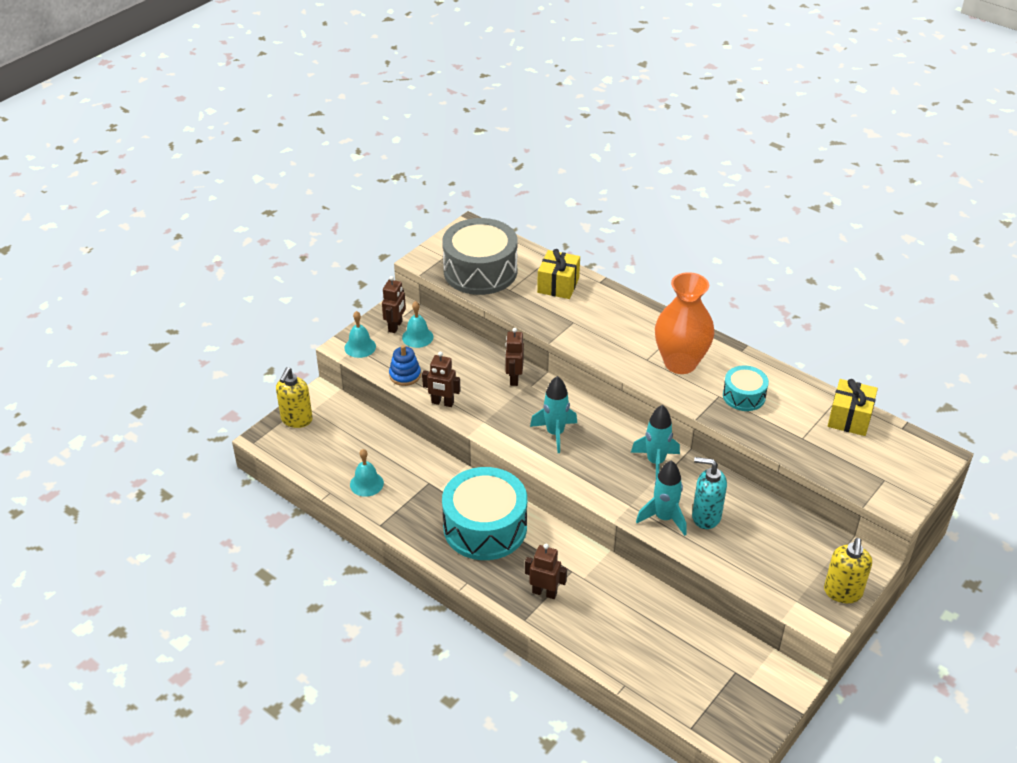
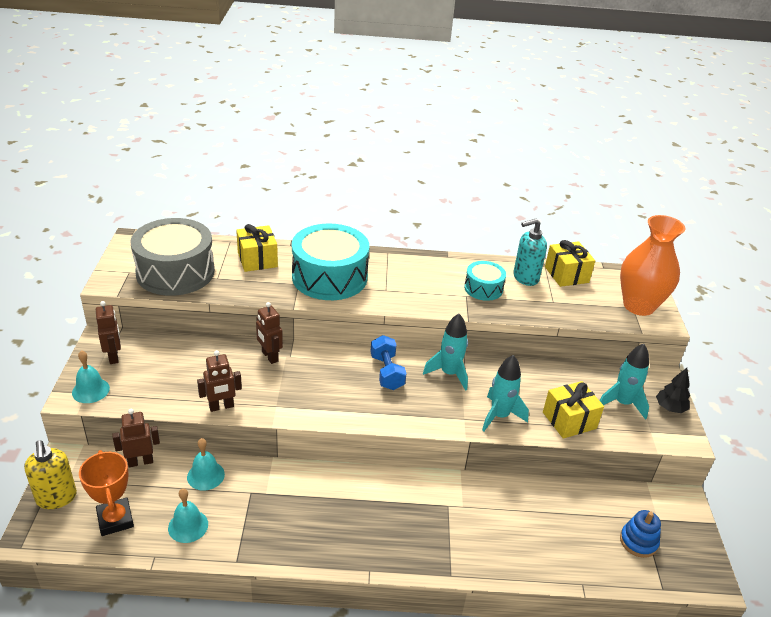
camera: 40 degrees left, 5 degrees down
(323, 454) = (115, 519): none -> orange trophy
(405, 375) = (161, 397): blue stacking toy -> blue stacking toy (638, 541)
(417, 337) = (145, 357): turquoise bell -> turquoise bell (205, 475)
(485, 527) = (340, 507): turquoise drum -> turquoise drum (329, 277)
(544, 592) = (444, 538): brown robot -> brown robot (140, 461)
(555, 433) = (348, 387): turquoise rocket -> turquoise rocket (622, 403)
(600, 436) = (387, 372): none -> blue dumbbell
(680, 363) = (413, 283): orange vase -> orange vase (638, 306)
(706, 516) = (527, 399): turquoise soap dispenser -> turquoise soap dispenser (525, 278)
(726, 553) = (569, 420): none -> yellow gift
(842, 592) = (670, 408): yellow soap dispenser -> black tree

